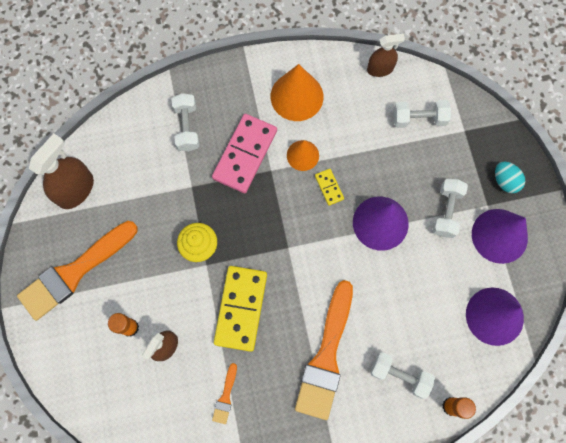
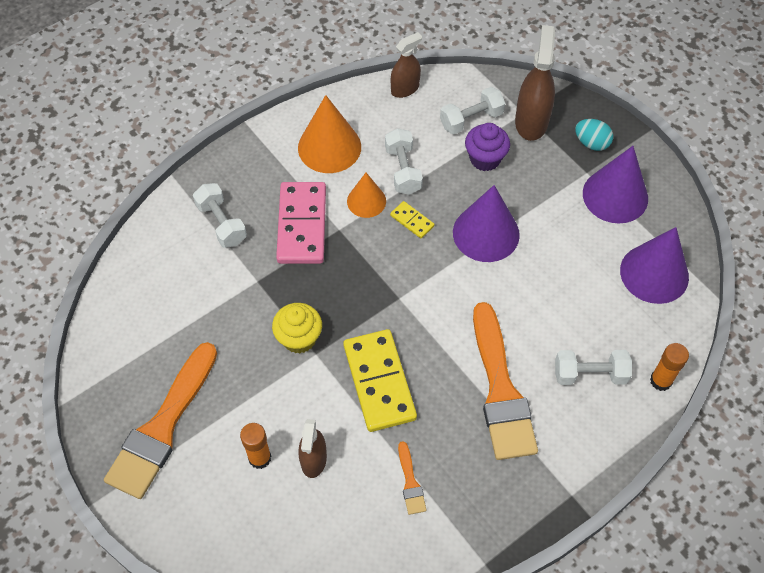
camera: 25 degrees left, 15 degrees down
(76, 190) = (121, 339): brown spray bottle -> brown spray bottle (531, 122)
(412, 158) = (485, 159): none -> purple cupcake
(446, 211) = (548, 195): white dumbbell -> white dumbbell (403, 170)

